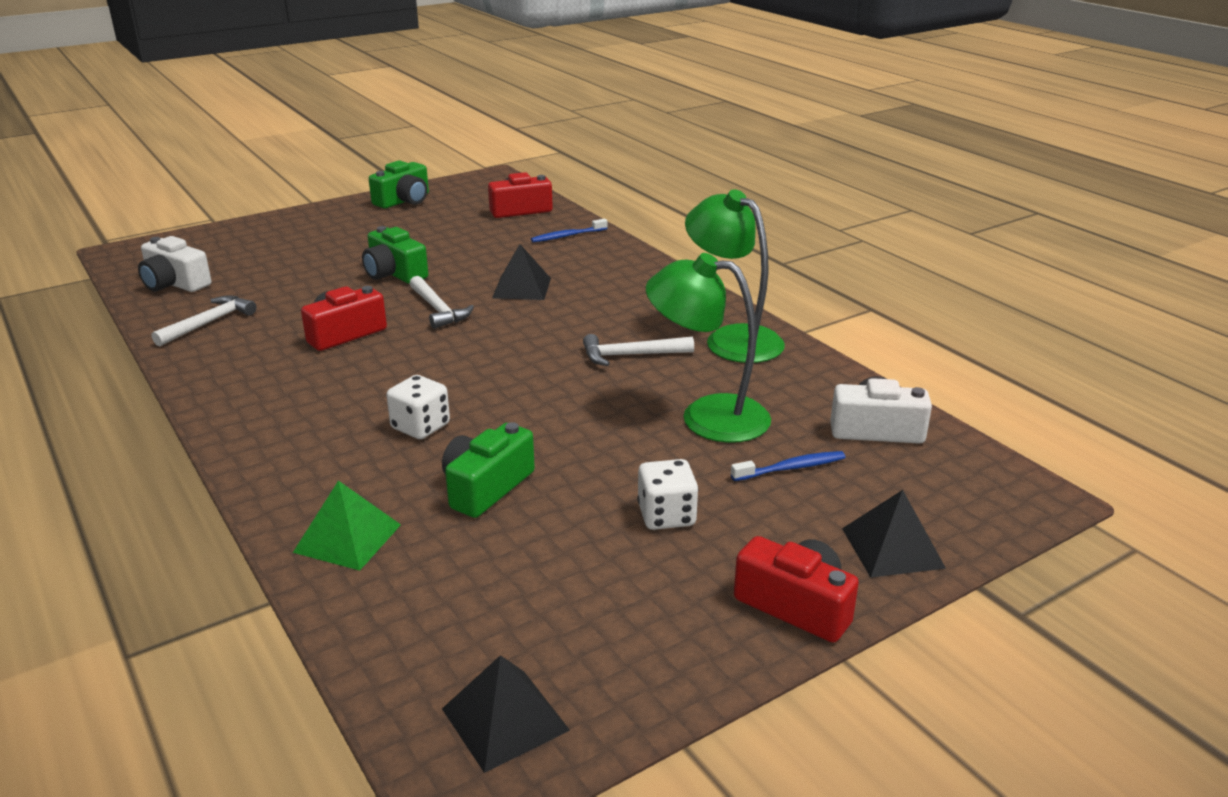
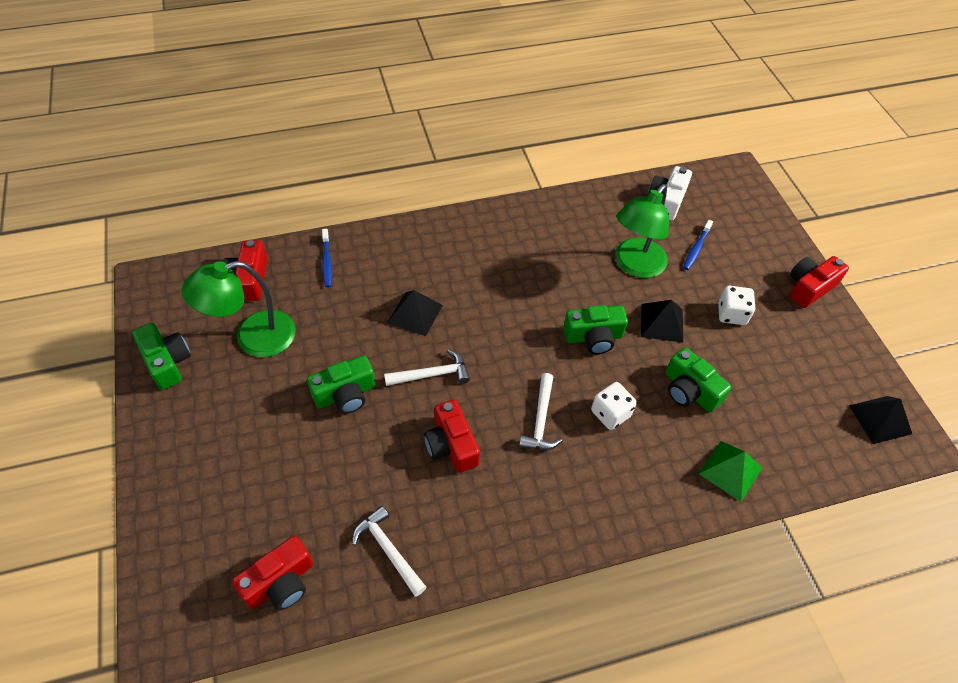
camera: 75 degrees left, 25 degrees up
(175, 283) = (280, 582): white camera -> red camera
(547, 399) = (593, 337): none -> green camera
(631, 355) = (548, 279): white hammer -> white hammer (541, 420)
(732, 339) = (542, 223): green lamp -> green lamp (253, 338)
(791, 468) = (696, 248): blue toothbrush -> blue toothbrush turned 150 degrees counterclockwise
(892, 547) = (770, 237): black pyramid -> black pyramid (662, 323)

